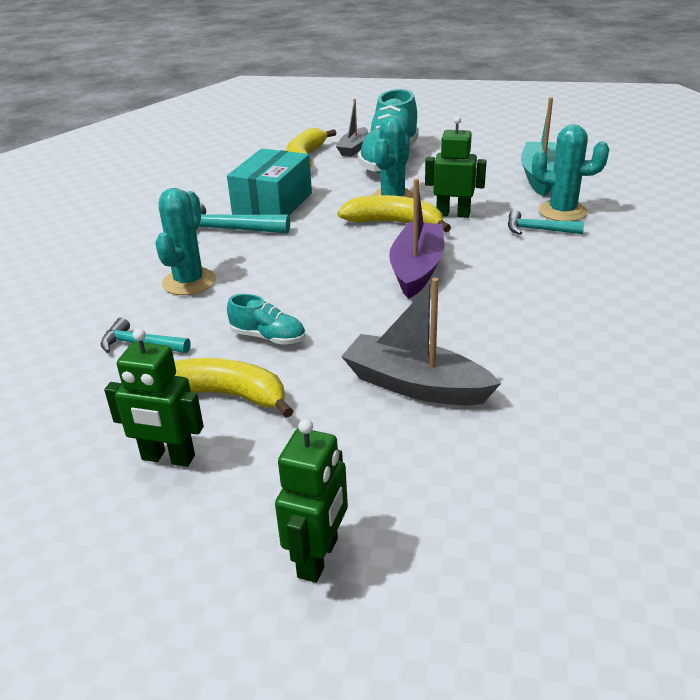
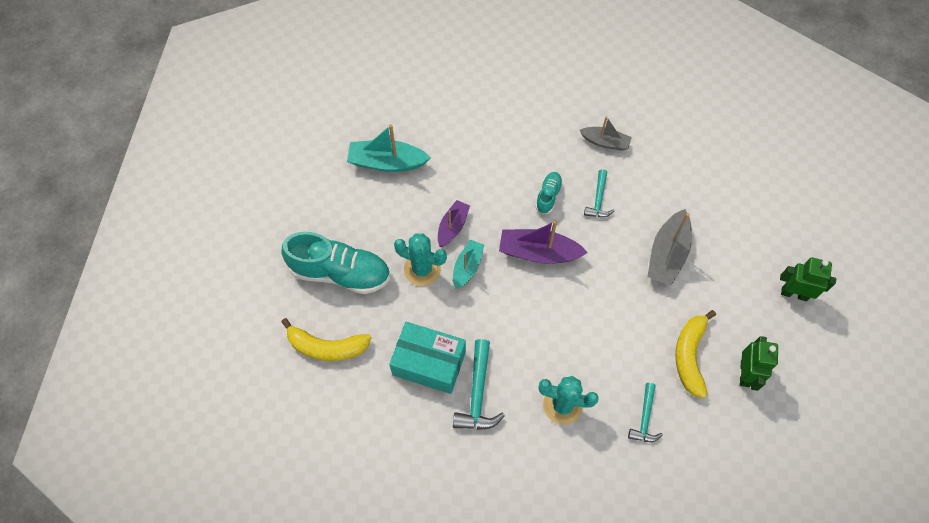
camera: 95 degrees left, 30 degrees up
(268, 337) = (629, 338): turquoise shoe -> turquoise shoe (548, 196)
(354, 148) = (306, 305): grey boat -> grey boat (605, 142)
(394, 223) = (467, 267): yellow banana -> turquoise boat
(453, 214) = (452, 227): green robot -> purple boat
(538, 230) = (479, 175): turquoise hammer -> turquoise hammer (598, 200)
(562, 211) = (450, 156): turquoise cactus -> none

